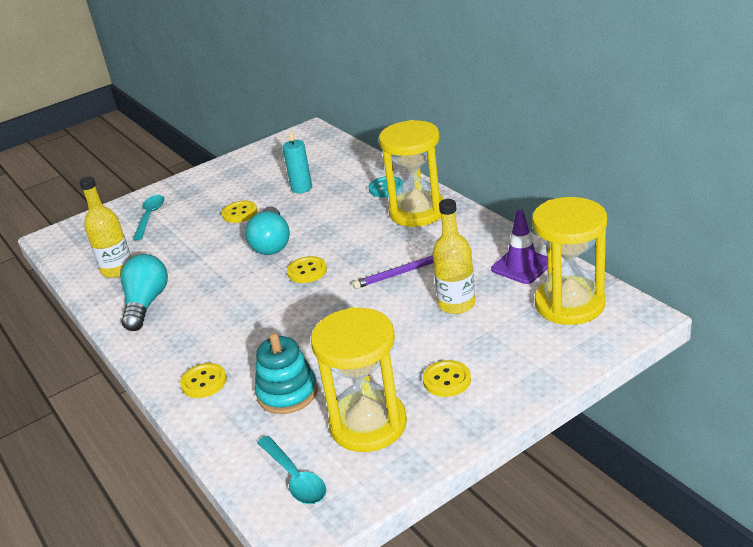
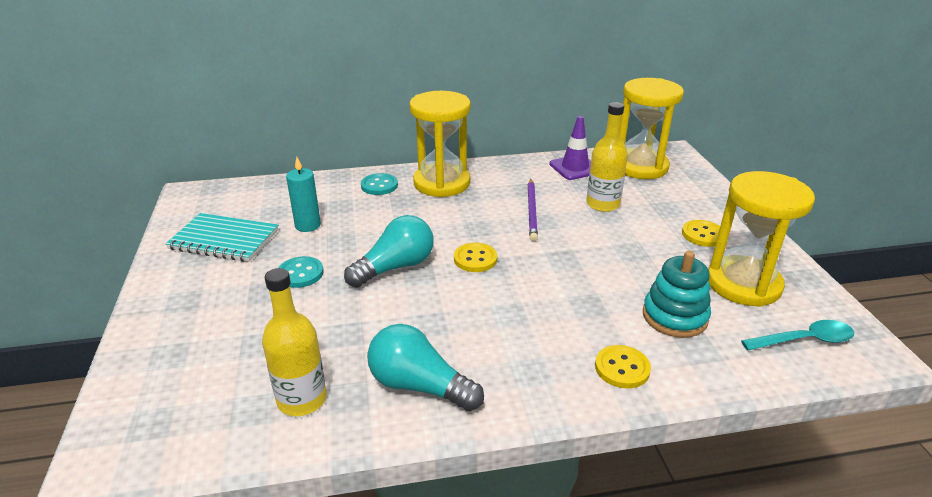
camera: 70 degrees left, 0 degrees up
(150, 217) = (200, 344): turquoise spoon -> none
(239, 213) = (300, 273): yellow button -> turquoise button
(260, 170) = (224, 240): none -> turquoise notebook
(271, 243) = (395, 267): turquoise light bulb -> turquoise light bulb turned 60 degrees counterclockwise

